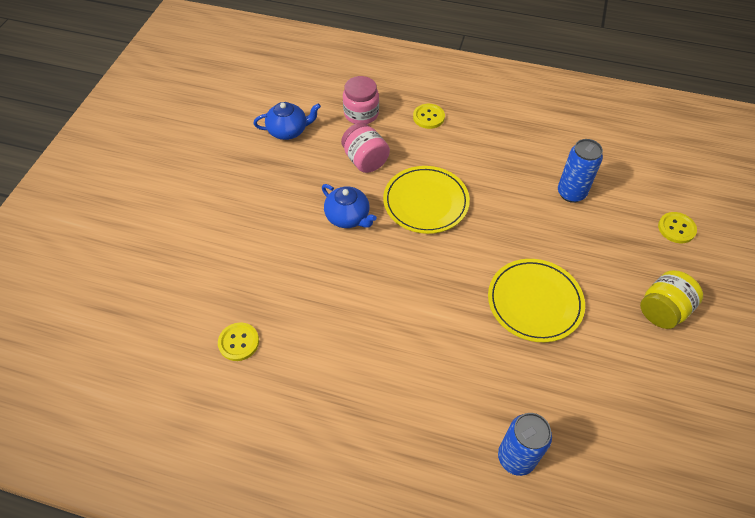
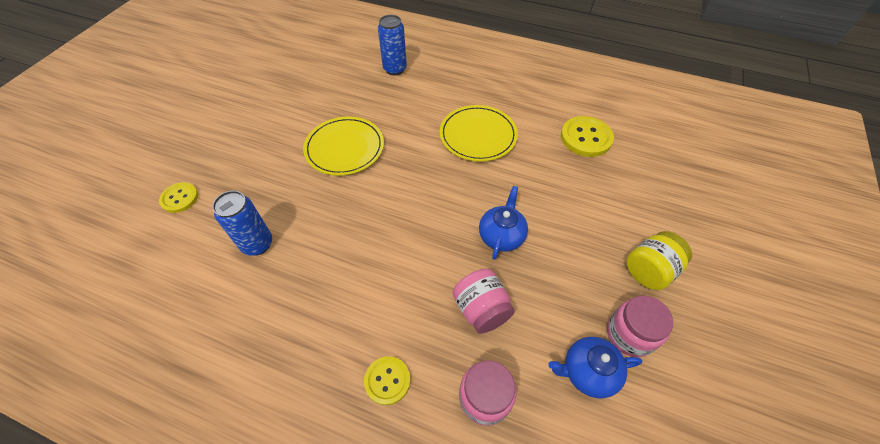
camera: 175 degrees left, 0 degrees up
(238, 342) = (586, 138): yellow button -> yellow button, size x1.59
(251, 153) = (629, 334): none -> pink jar
(348, 217) = (501, 236): blue teapot -> blue teapot turned 60 degrees clockwise
(426, 202) = (417, 246): yellow plate -> yellow plate (478, 135)
(662, 310) = (246, 135): yellow jar -> yellow jar (649, 270)

